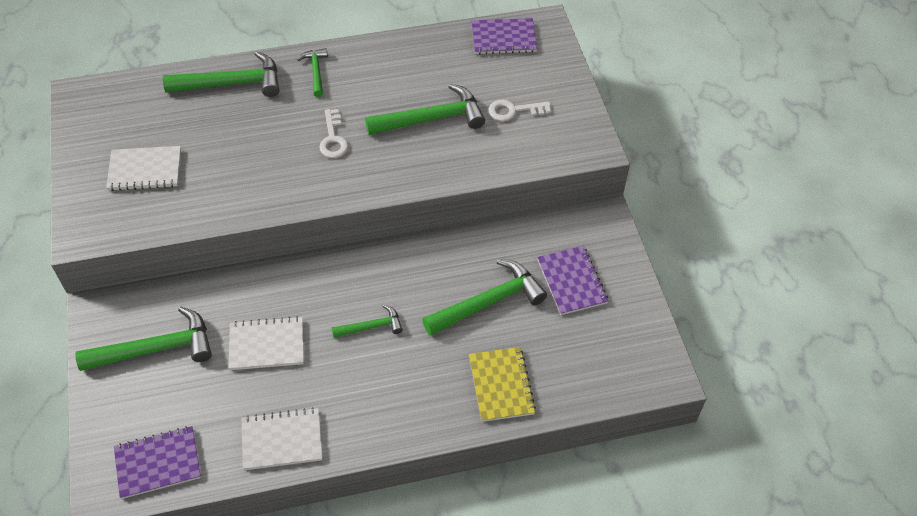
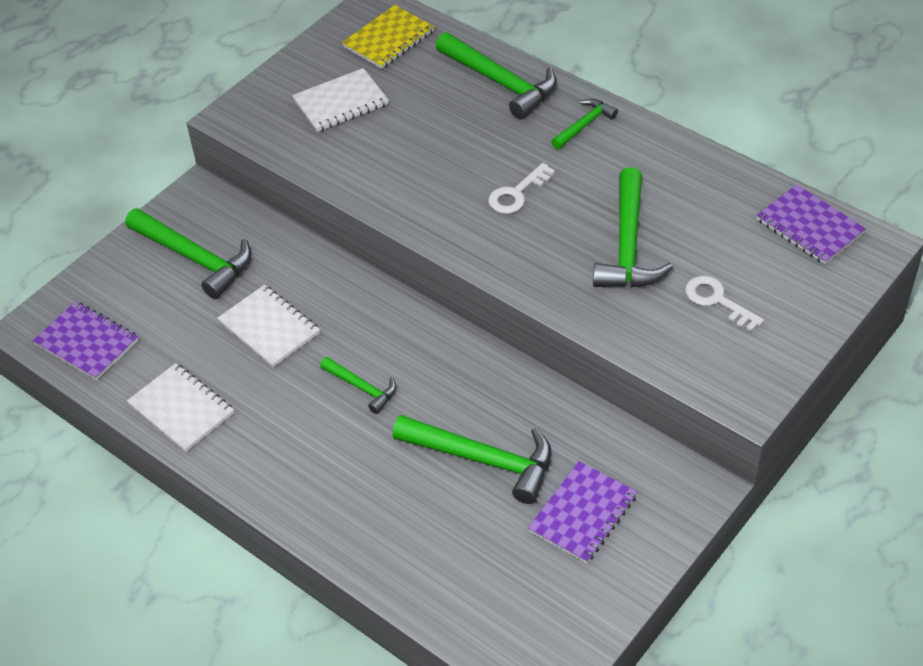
camera: 55 degrees right, 5 degrees down
(145, 170) = (340, 102): white notebook -> white notebook turned 75 degrees counterclockwise
(432, 118) = (628, 246): green hammer -> green hammer turned 60 degrees clockwise
(501, 385) = (393, 536): yellow notebook -> yellow notebook (388, 39)

